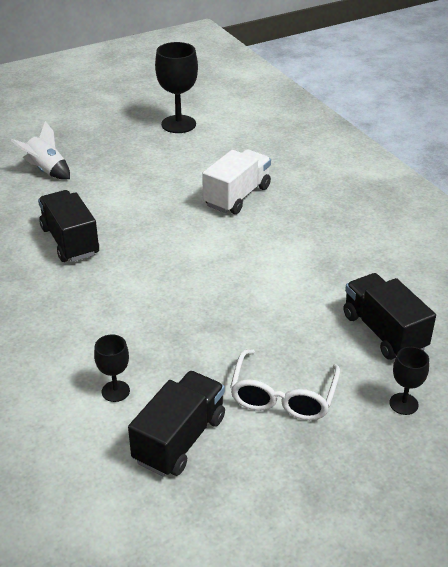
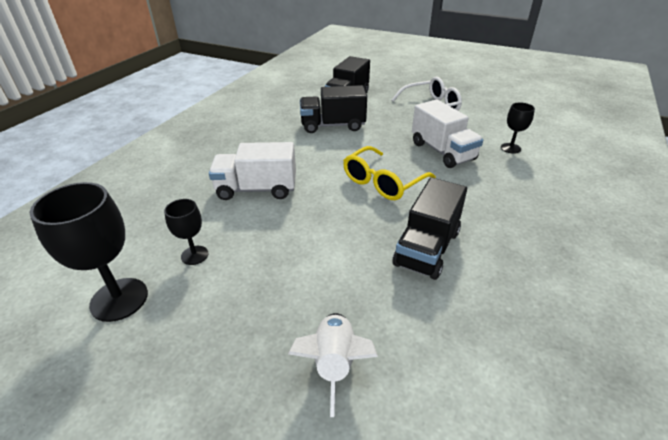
camera: 125 degrees left, 0 degrees up
(169, 262) = (382, 182): none -> yellow glasses
(171, 332) = (442, 151): none -> white truck
(180, 439) = (500, 120): black truck -> black truck (333, 125)
(403, 404) = (389, 84): black goblet -> black goblet (194, 255)

